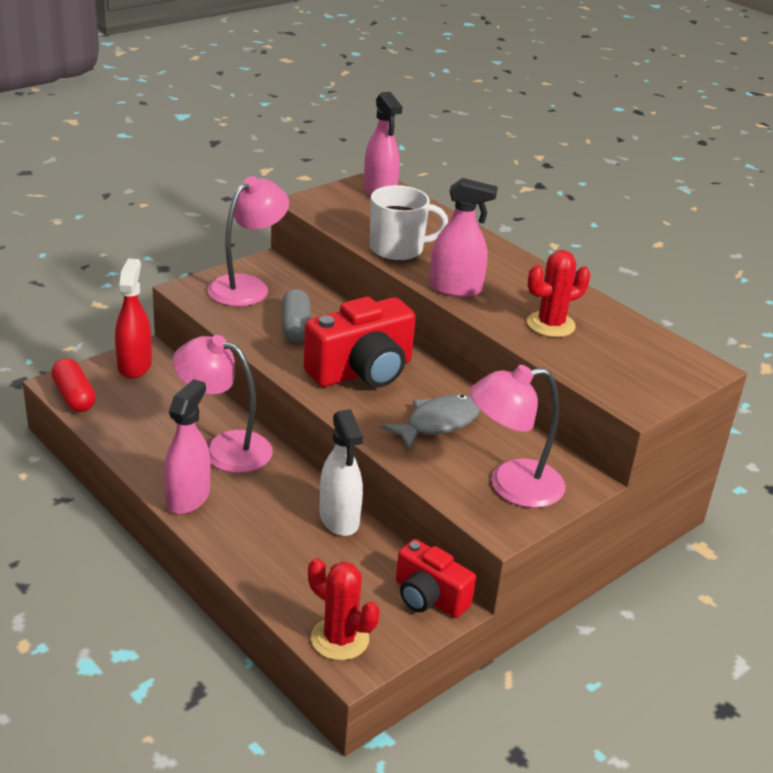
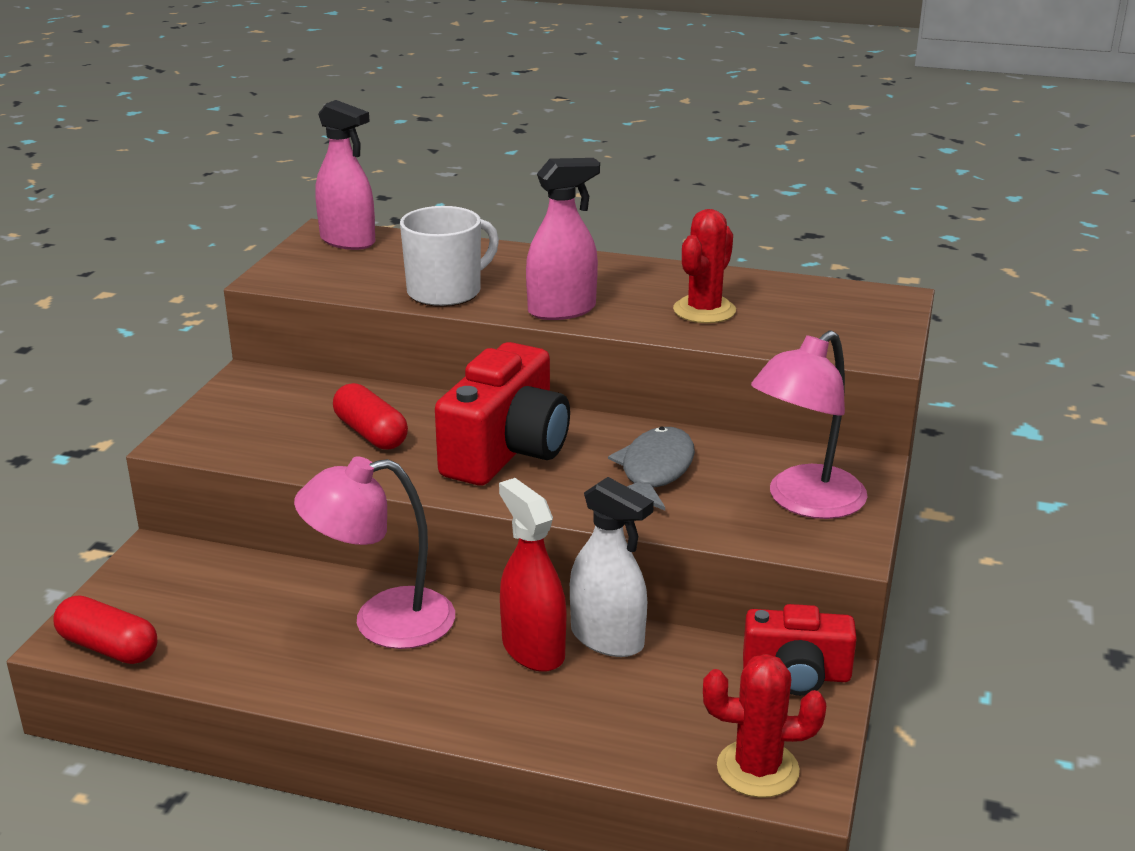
camera: 30 degrees left, 5 degrees down
(134, 365) = (153, 575): red spray bottle -> red spray bottle (533, 649)
(188, 498) = (402, 700): pink spray bottle -> none
(247, 286) = (255, 411): pink lamp -> none
(296, 327) = (371, 433): grey capsule -> red capsule

